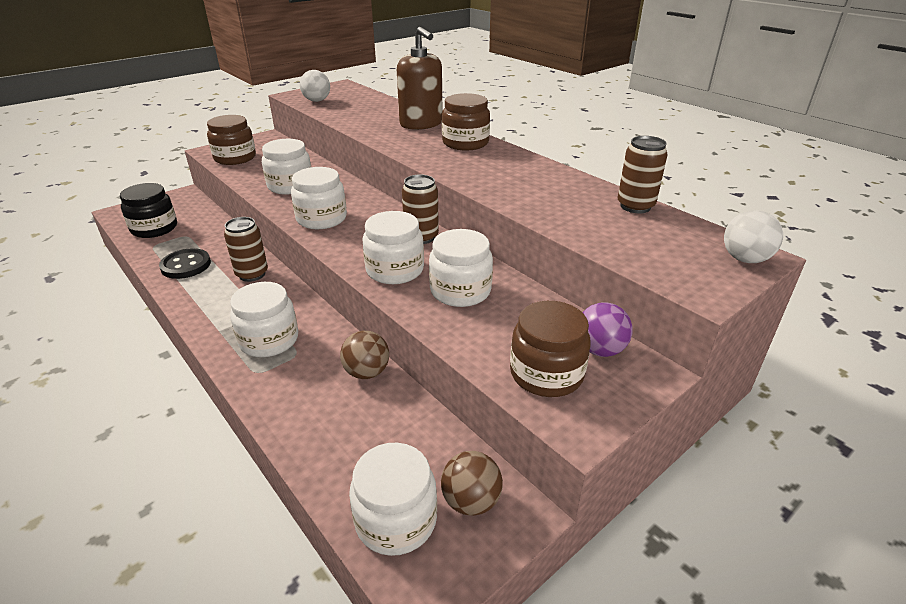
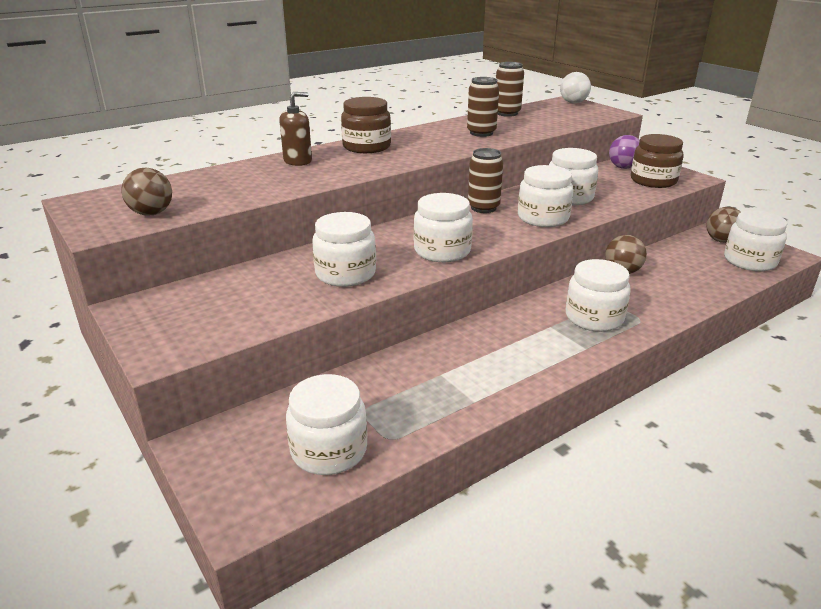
camera: 85 degrees left, 5 degrees down
(154, 228) = (329, 450): black jar -> white jar
(186, 265) = (452, 394): black button -> none
(235, 158) = (215, 325): brown jar -> none
(252, 274) = (475, 340): brown can -> brown can (481, 133)
(317, 101) = (151, 213): white ball -> brown ball
(421, 124) = (298, 161): brown soap dispenser -> brown soap dispenser, size x0.64

